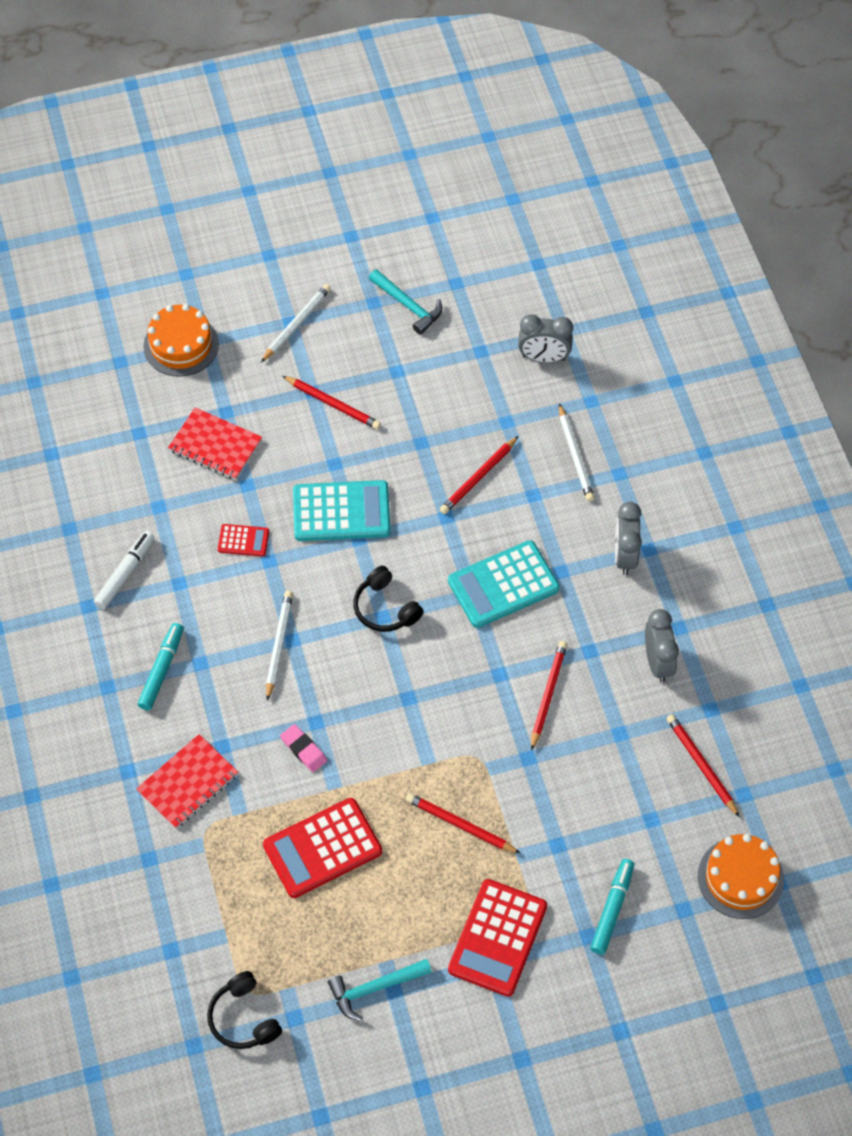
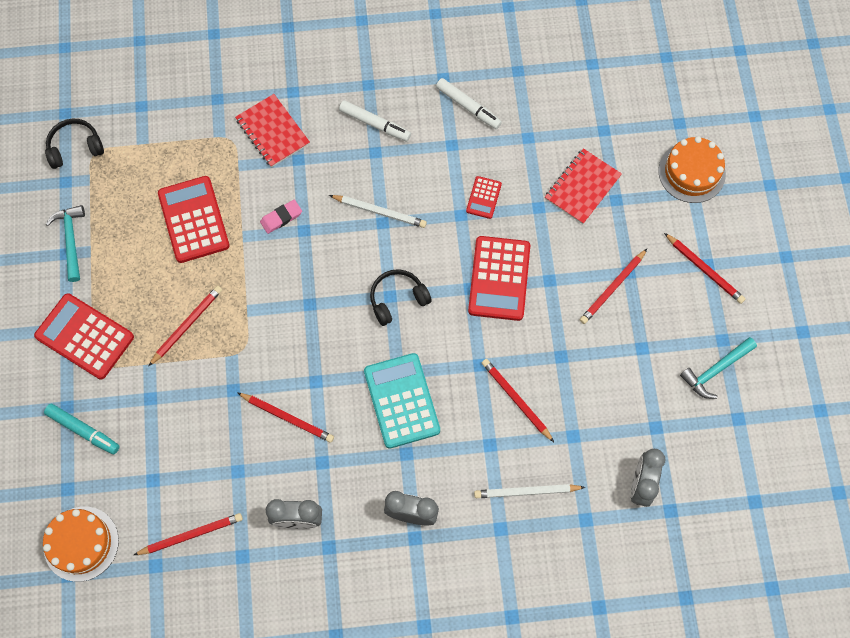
camera: 100 degrees right, 10 degrees up
(161, 670) = (375, 124): turquoise marker -> white marker
(296, 324) = (704, 269): white pencil -> red pencil
(341, 512) = (499, 278): turquoise calculator -> red calculator

